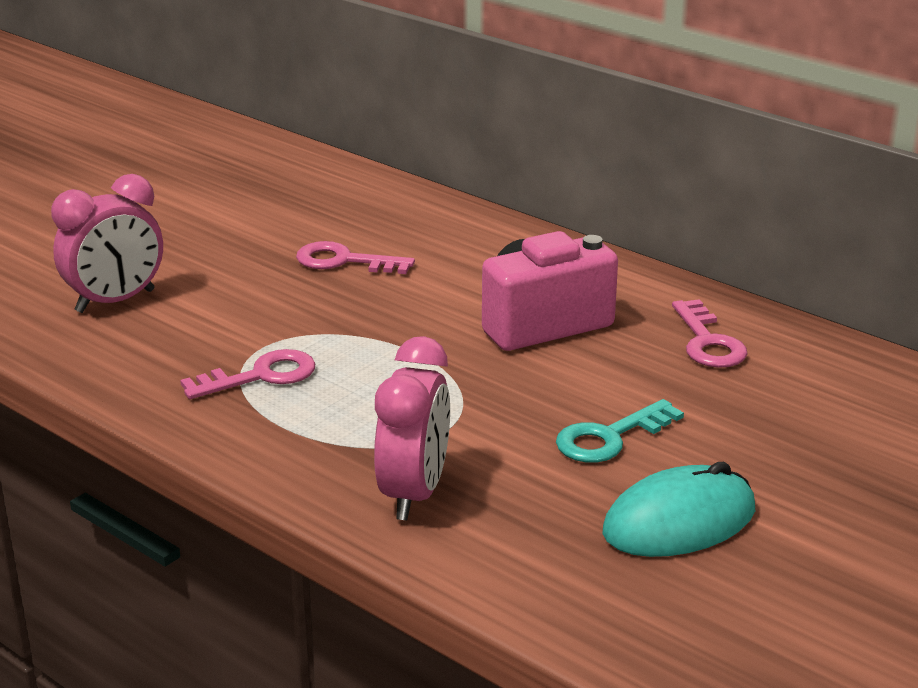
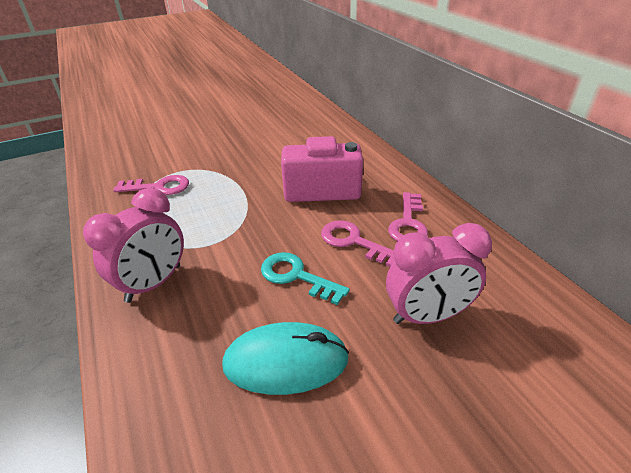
camera: 25 degrees right, 10 degrees up
(115, 301) = (143, 135): pink clock -> pink clock (427, 316)
(344, 261) = (257, 135): pink key -> pink key (353, 242)
(610, 437) = (296, 276): turquoise key -> turquoise key turned 45 degrees clockwise

